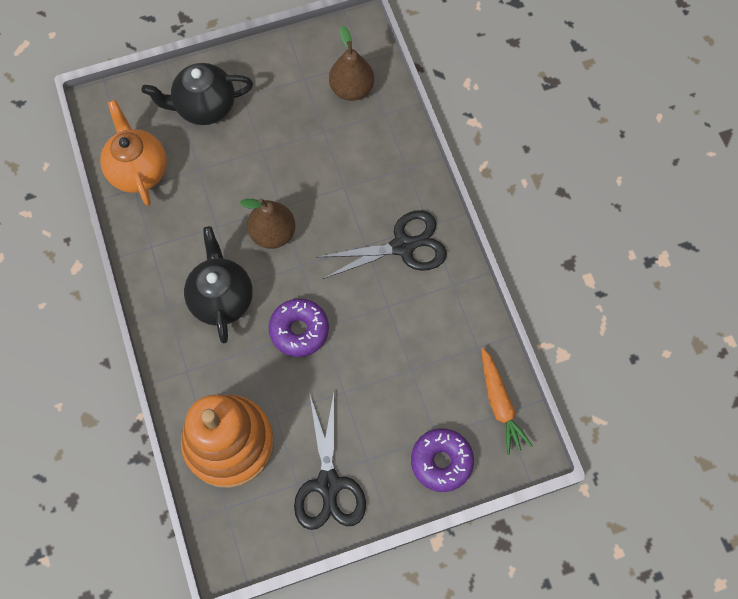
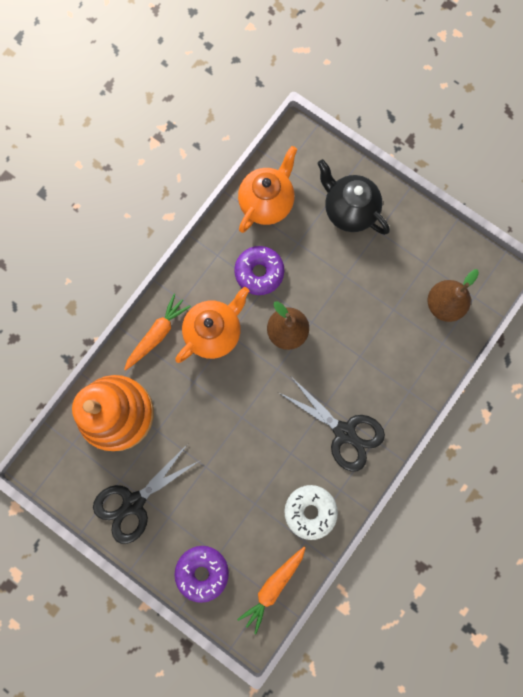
camera: 55 degrees right, 10 degrees up
(182, 352) = (157, 334): none -> orange carrot
(222, 298) = (214, 332): black teapot -> orange teapot
(299, 330) = (228, 403): purple donut -> purple donut (259, 272)
(453, 324) = (310, 511): none -> white donut

